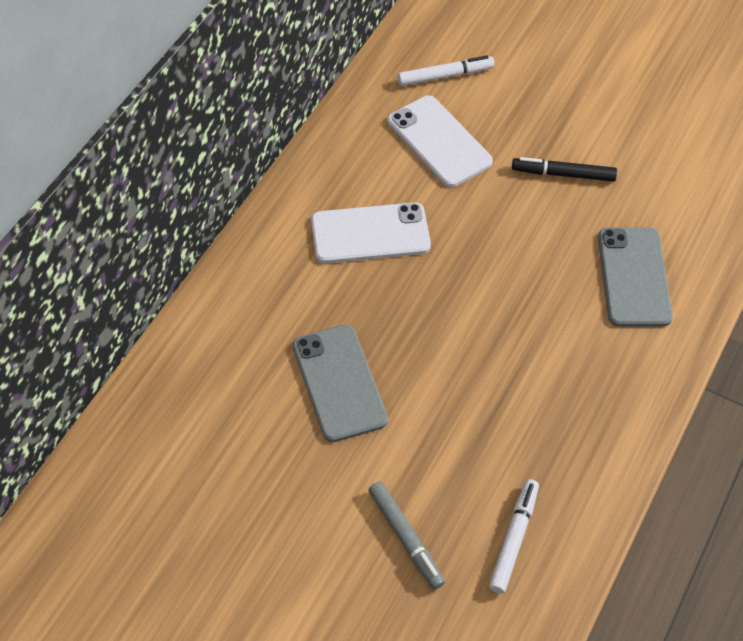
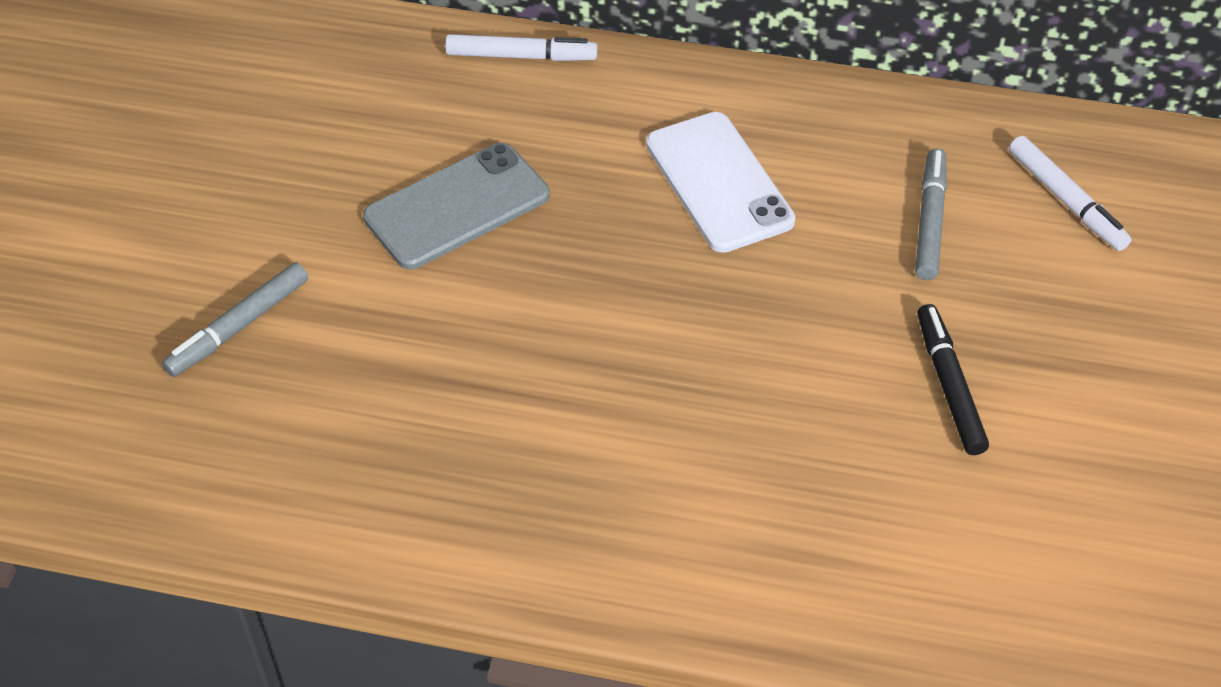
camera: 75 degrees right, 5 degrees down
(439, 141) = (929, 221): white phone -> grey marker
(513, 539) = (264, 445): white marker -> white marker (521, 56)
(634, 277) = (783, 517): grey phone -> none

